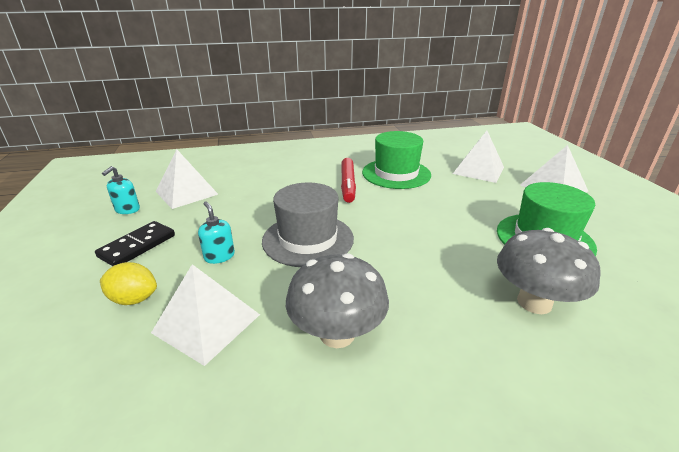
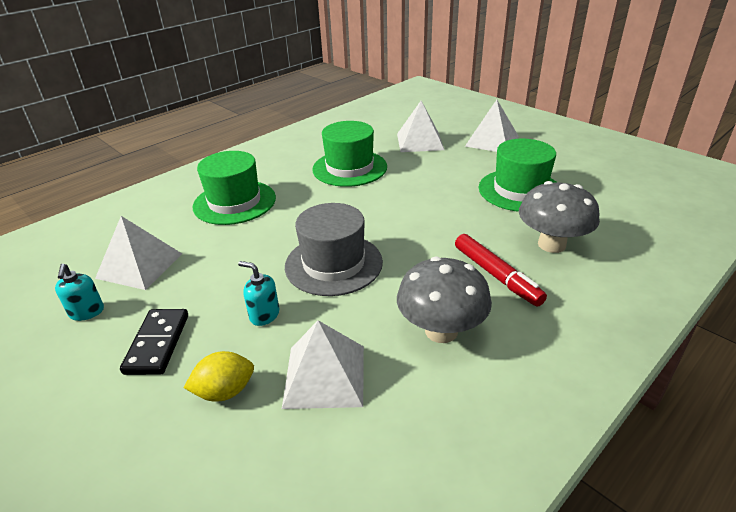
camera: 30 degrees left, 5 degrees up
(287, 172) = (234, 202): none -> green hat
(348, 185) = (314, 195): red marker -> red marker (496, 275)

